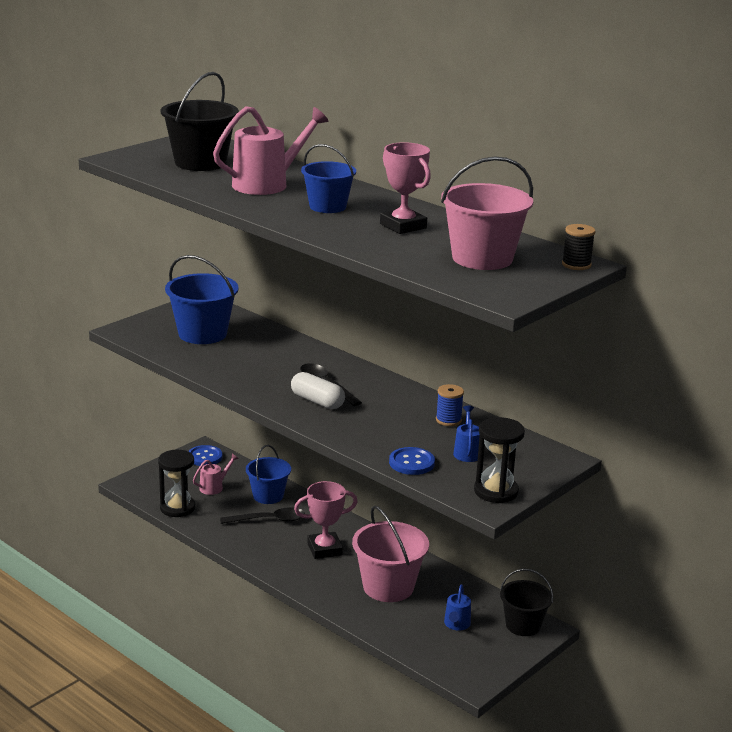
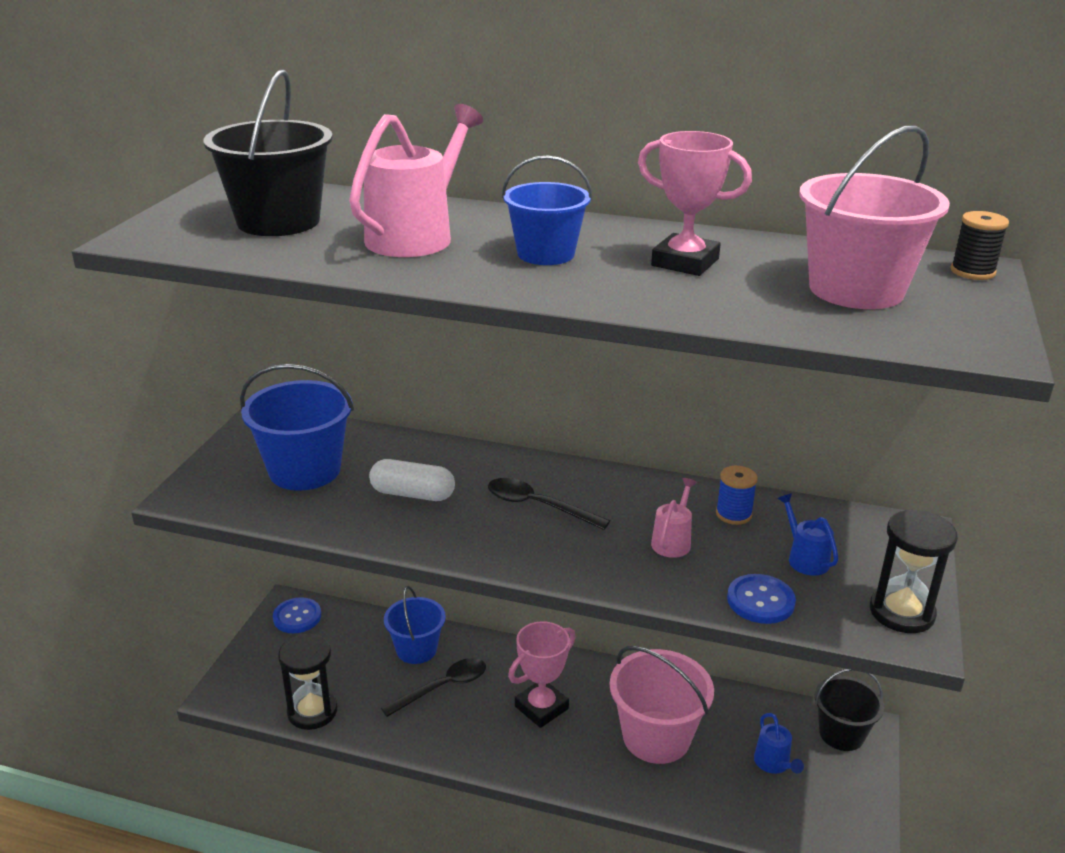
camera: 25 degrees left, 5 degrees up
(214, 487) = (339, 660): pink watering can -> pink watering can (672, 541)
(317, 401) = (550, 536): white capsule -> white capsule (412, 494)

